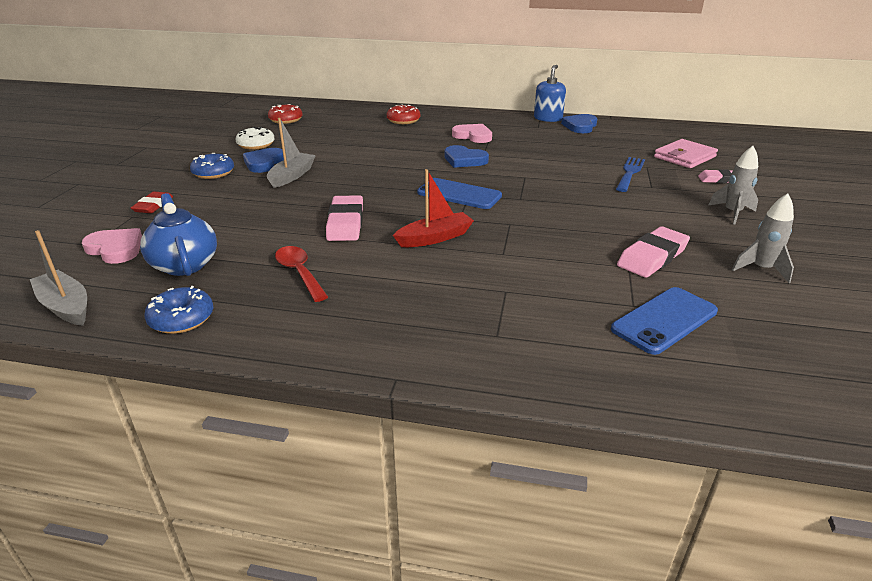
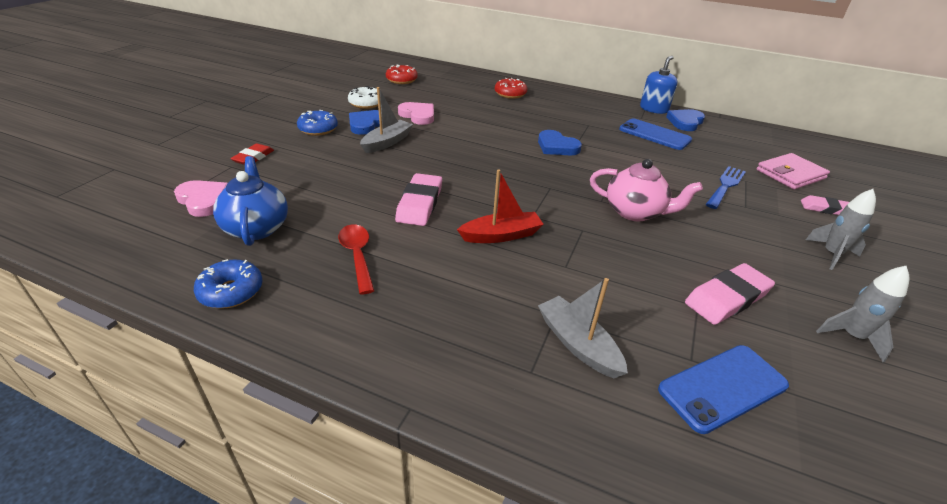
camera: 10 degrees right, 5 degrees up
(66, 306) = (137, 258): grey boat -> grey boat (578, 344)
(459, 194) = (540, 186): blue phone -> blue phone (654, 135)
(473, 136) = (573, 120): pink heart -> pink heart (418, 115)
(554, 203) = (635, 212): none -> pink teapot

